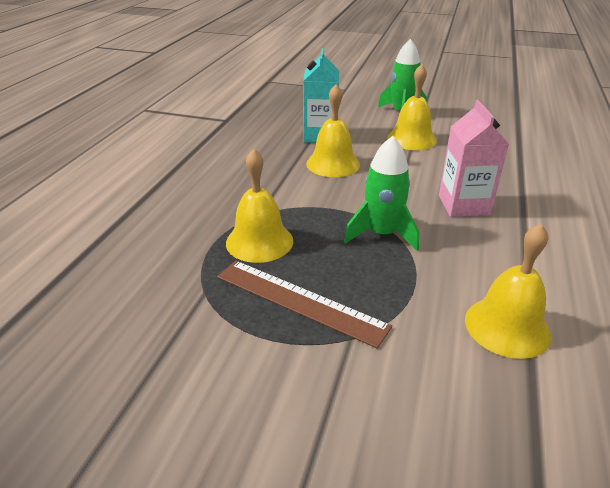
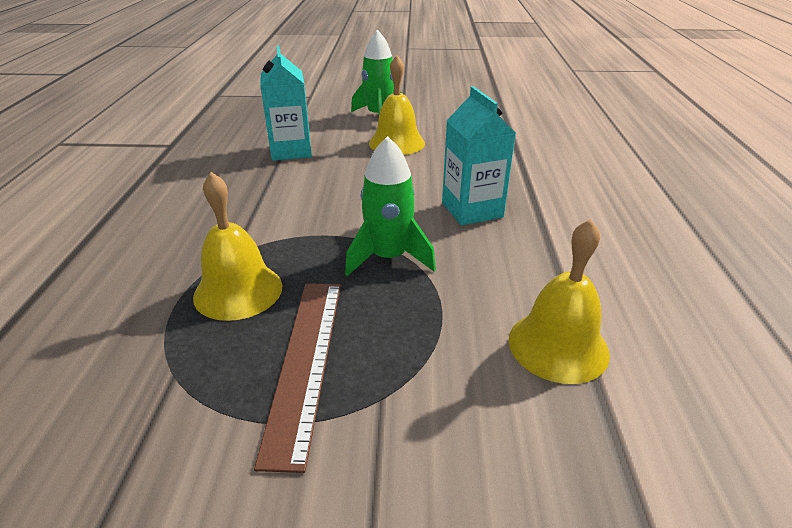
camera: 15 degrees left, 0 degrees up
(299, 301) = (304, 361): brown ruler -> brown ruler turned 75 degrees clockwise
(333, 164) = (312, 182): yellow bell -> none
(463, 205) = (472, 210): pink carton -> turquoise carton

